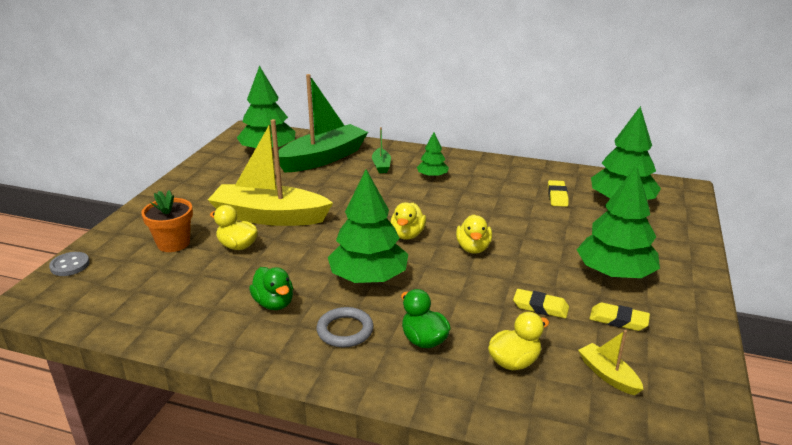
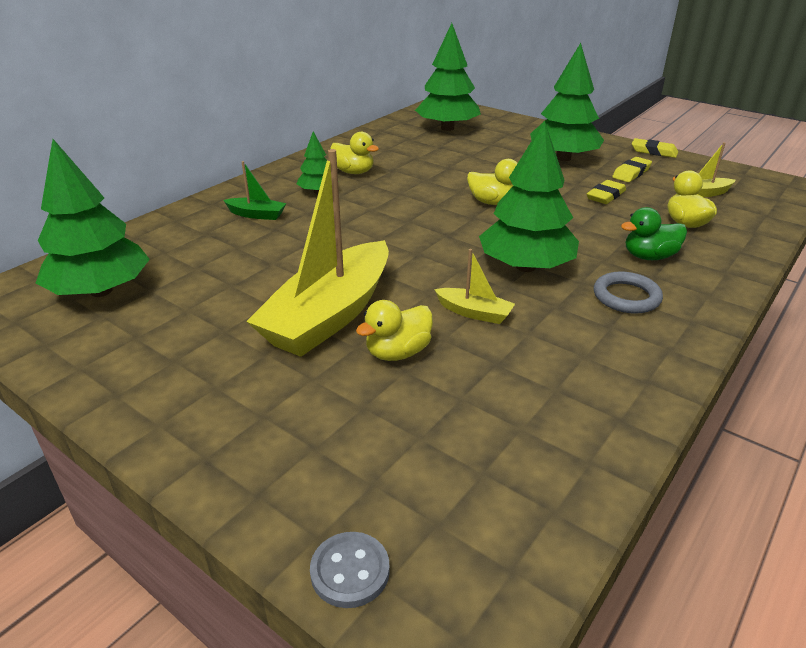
camera: 70 degrees left, 5 degrees up
(173, 243) = (349, 418): orange flower pot -> none
(274, 303) = (559, 337): green duck -> none
(292, 265) = (474, 313): none -> yellow boat
(323, 158) = (186, 249): green boat -> none
(407, 235) = (444, 229): yellow duck -> yellow duck (353, 172)
(557, 196) = (417, 147): yellow eraser -> yellow eraser (654, 151)

